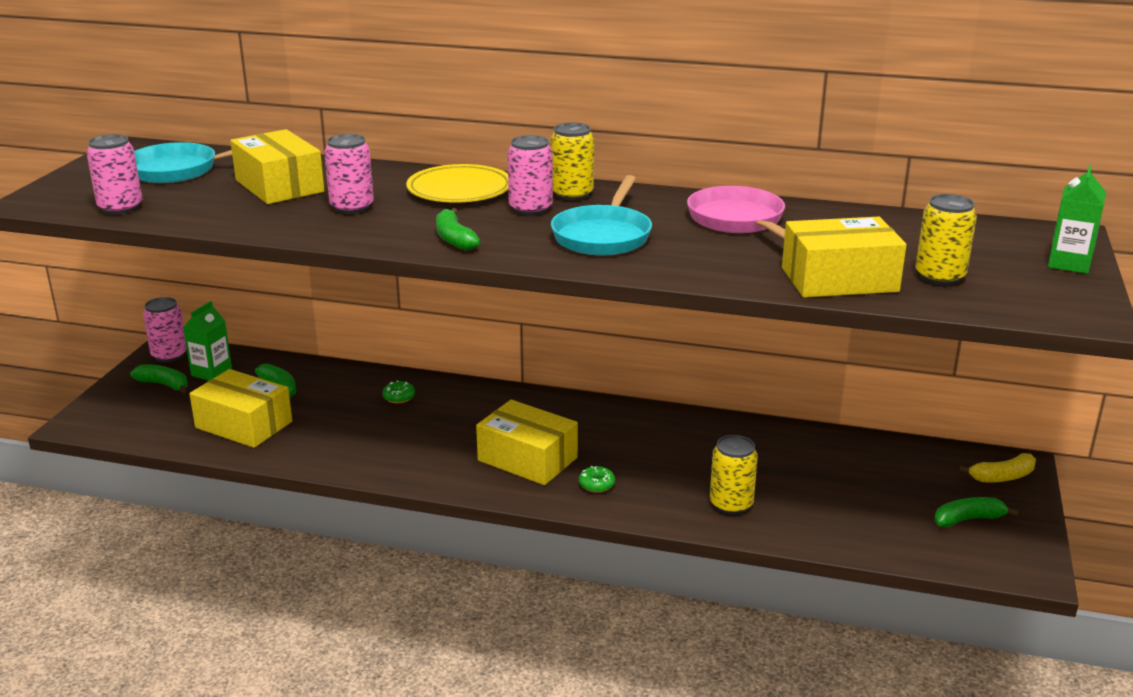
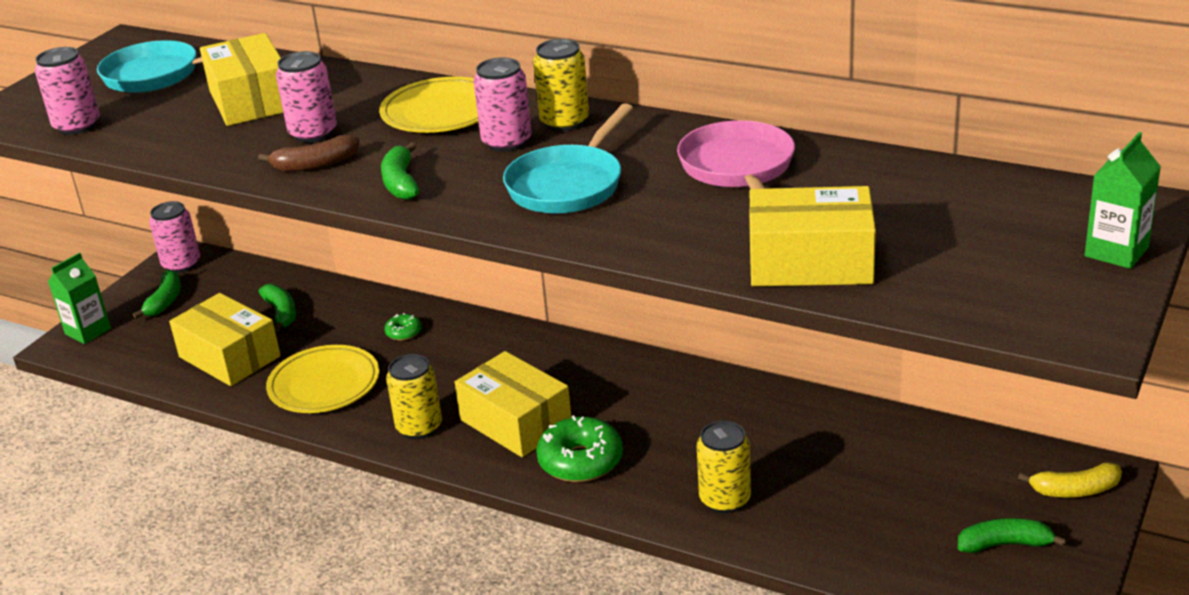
camera: 15 degrees right, 5 degrees up
(164, 384) = (165, 301): green banana -> green banana turned 60 degrees clockwise
(211, 372) = (217, 289): green carton -> green carton (88, 331)
(342, 441) = (324, 385): none -> yellow plate
(367, 229) = (315, 165): none -> brown banana
(596, 484) = (580, 461): green donut -> green donut, size x2.04
(939, 277) = (937, 264): yellow can -> yellow can (419, 427)

